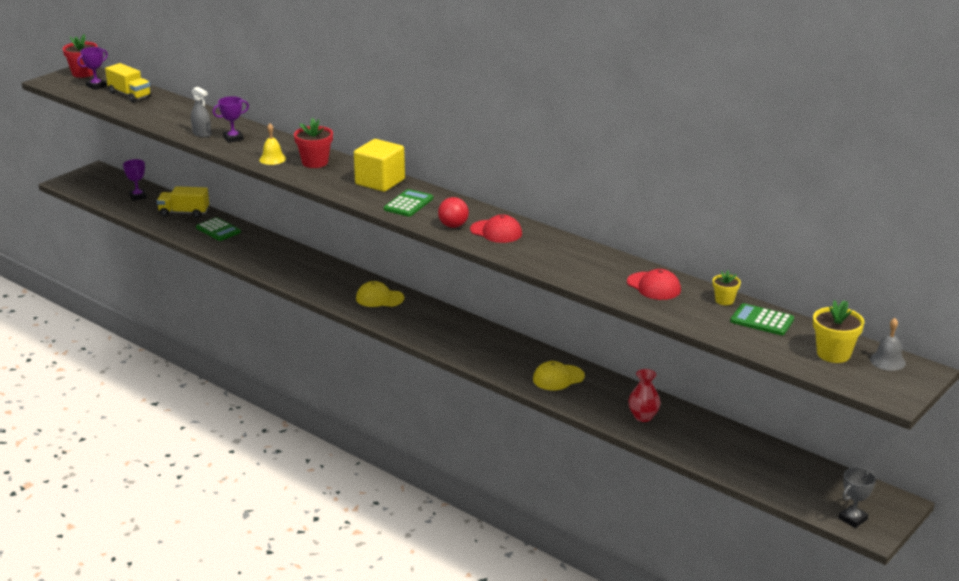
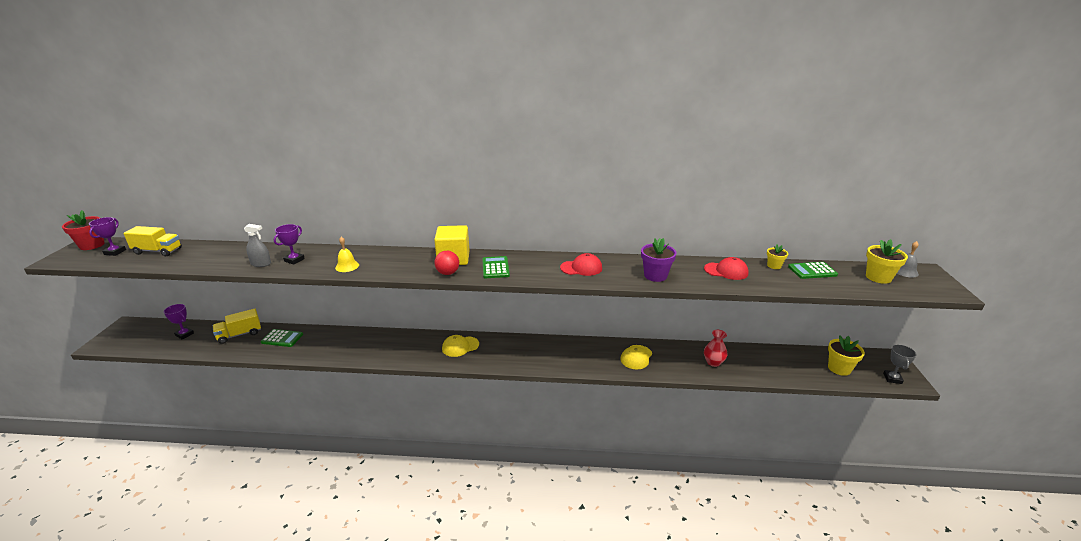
camera: 35 degrees left, 0 degrees up
(315, 162) = (385, 259): red flower pot -> none
(453, 226) = (548, 273): red ball -> red ball (448, 273)
(563, 264) = (655, 276): none -> purple flower pot
(798, 483) = (839, 368): none -> yellow flower pot

